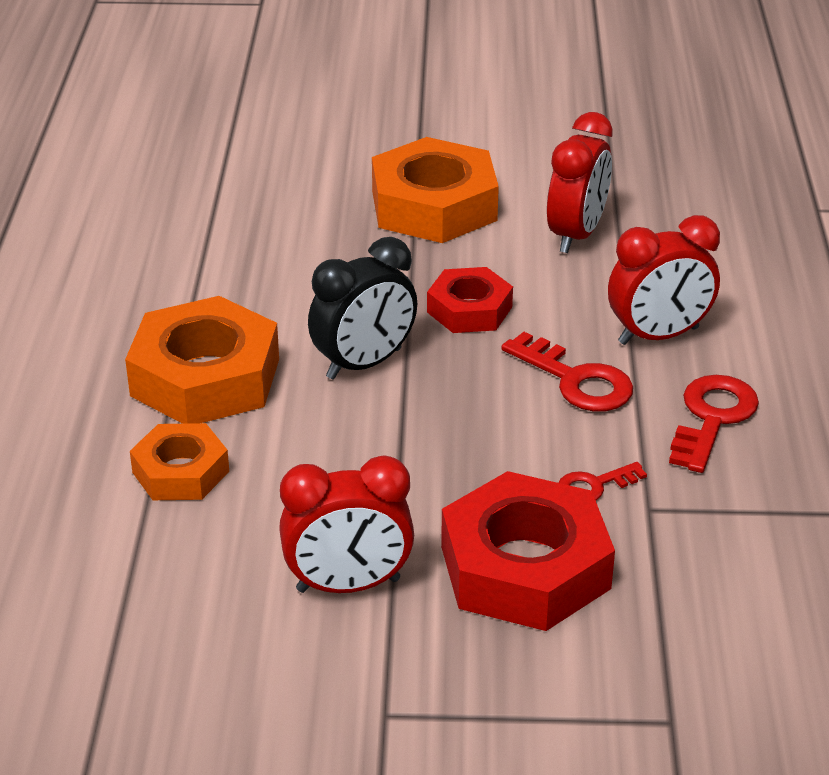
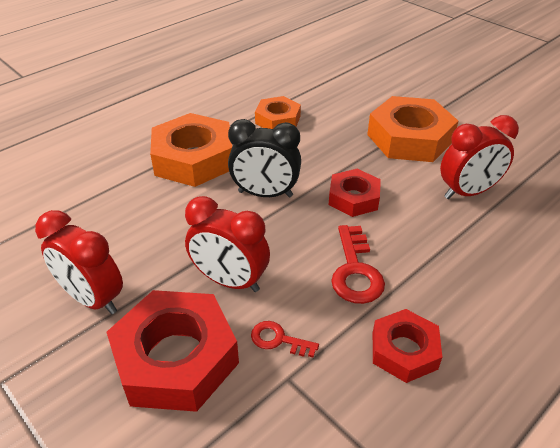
camera: 45 degrees right, 5 degrees up
(180, 472) = (120, 193): orange nut -> orange nut (278, 120)
(658, 336) = (439, 277): red clock -> red clock (230, 281)
(712, 418) = (404, 350): red key -> red nut

